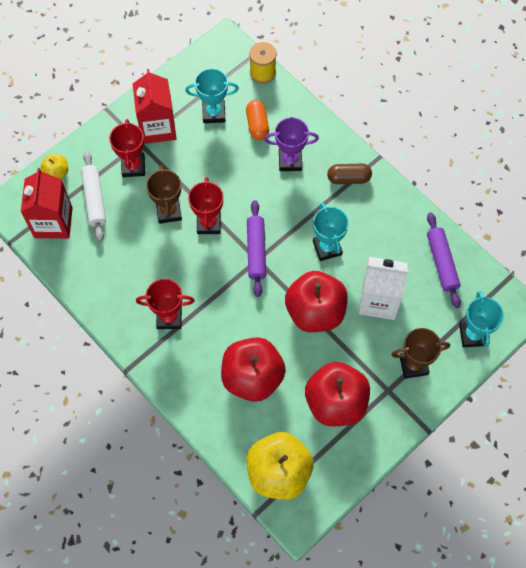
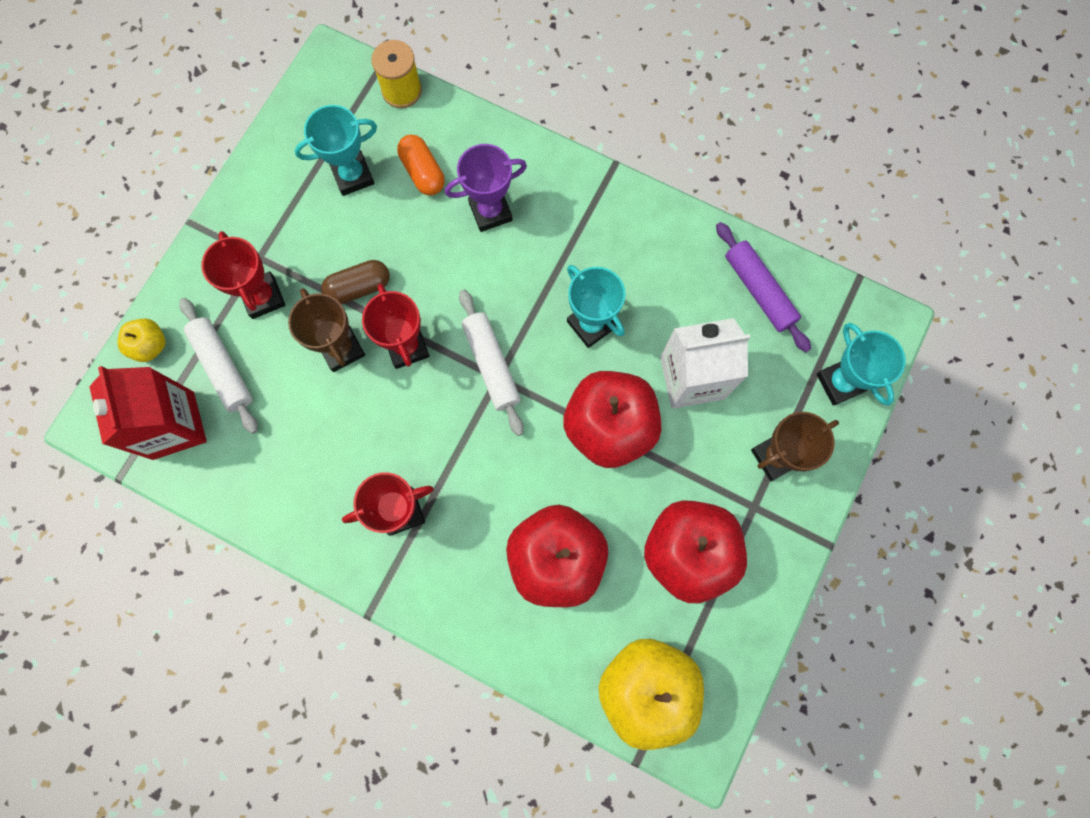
camera: 20 degrees left, 10 degrees up
(157, 127) = (277, 224): red carton -> none
(256, 251) = (491, 365): purple rolling pin -> white rolling pin
(348, 178) = (583, 210): brown capsule -> brown capsule (359, 288)

